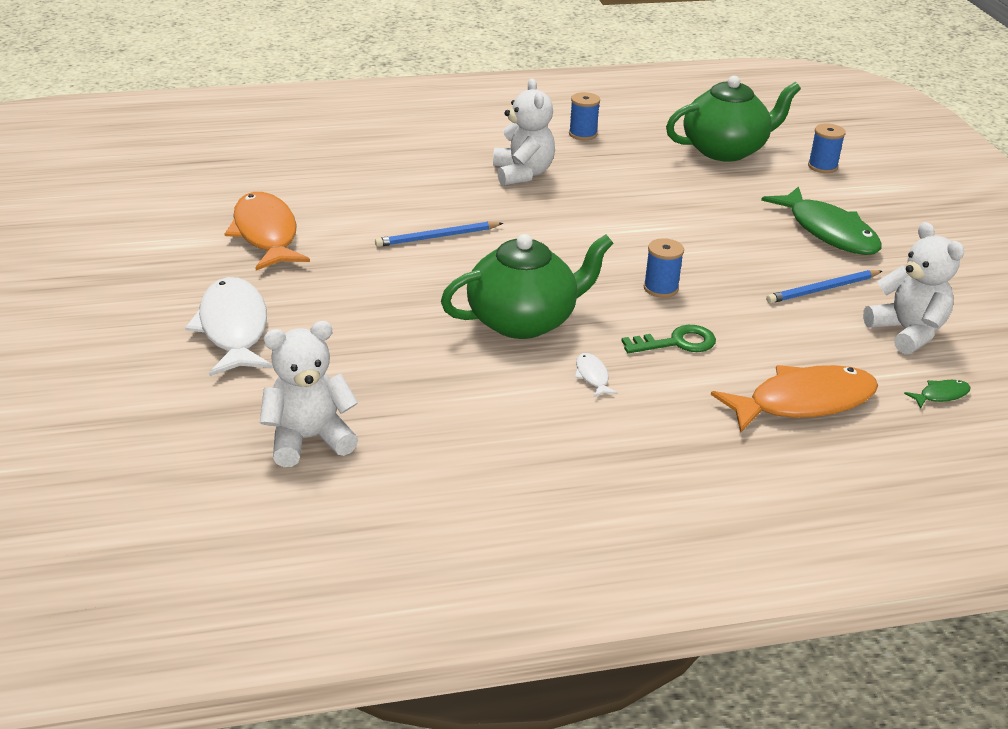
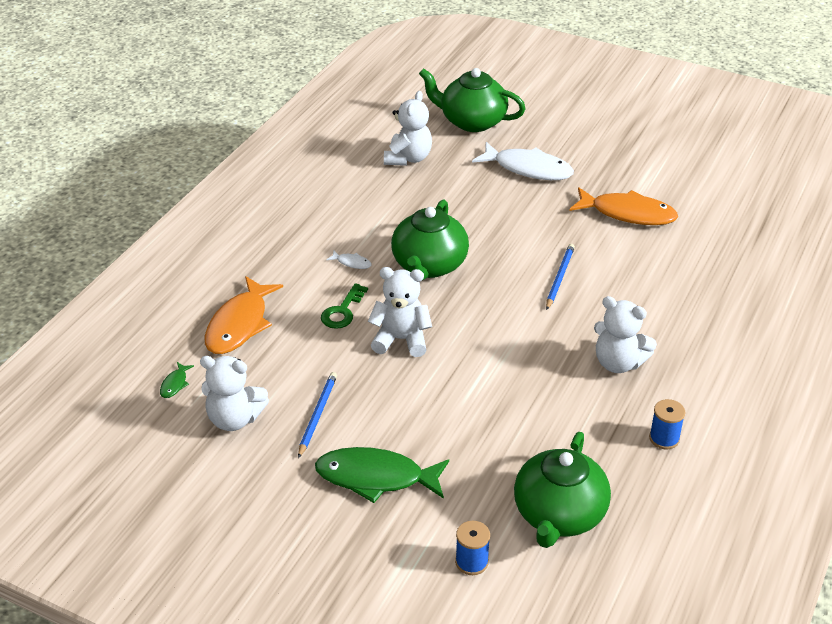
camera: 130 degrees right, 5 degrees up
(142, 424) = (471, 121): none -> green teapot
(661, 288) = (401, 339): blue spool -> white teddy bear

